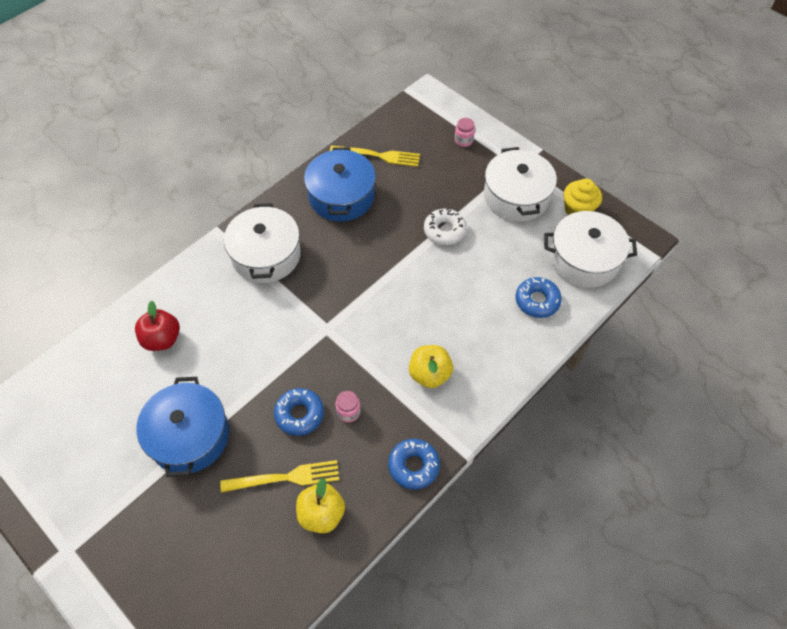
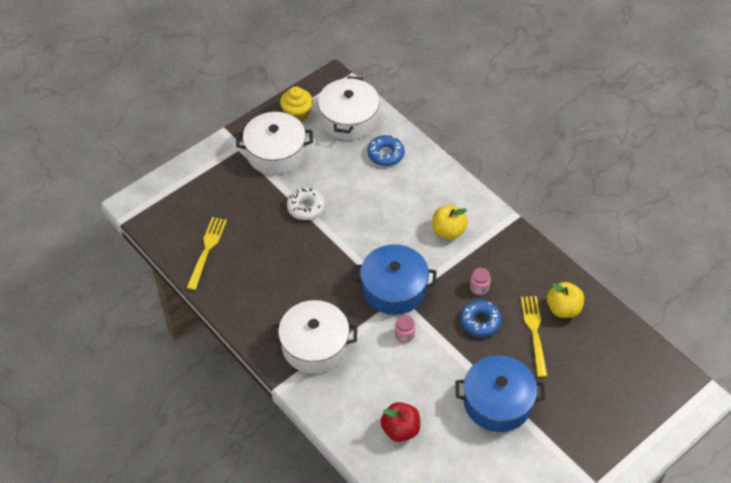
camera: 85 degrees left, 5 degrees down
(341, 196) = (253, 282): blue pot -> blue pot (394, 288)
(413, 466) = (525, 248): blue donut -> none
(463, 140) = (201, 182): pink jar -> pink jar (404, 335)

